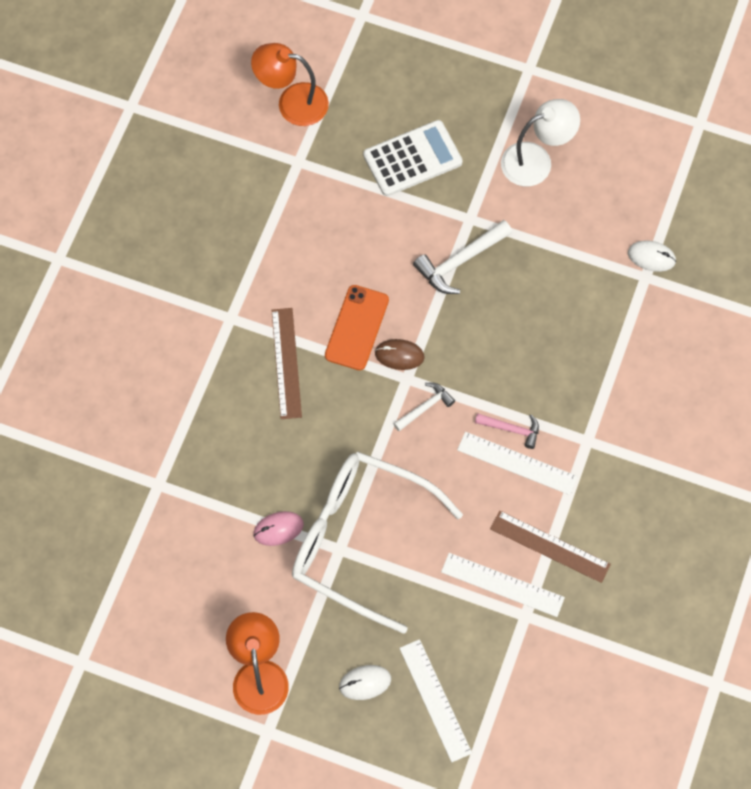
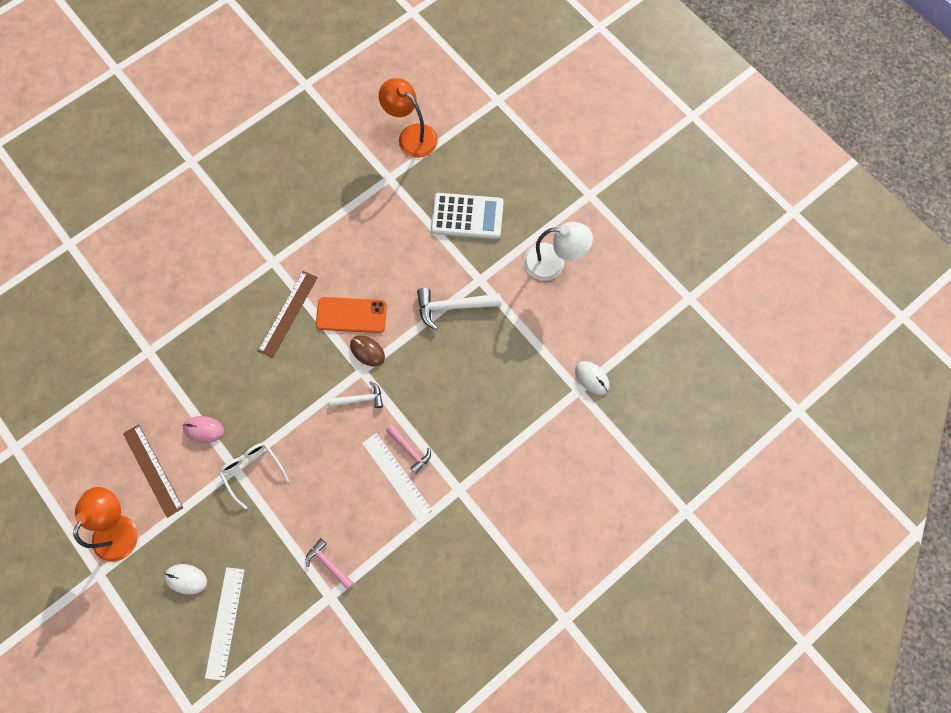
camera: 30 degrees right, 5 degrees up
(357, 328) = (351, 315): orange phone -> orange phone turned 45 degrees clockwise
(360, 540) = (252, 470): white glasses -> white glasses, size x0.45
(502, 585) = (328, 563): white ruler -> pink hammer
(550, 546) = (380, 554): brown ruler -> brown ruler (152, 470)

